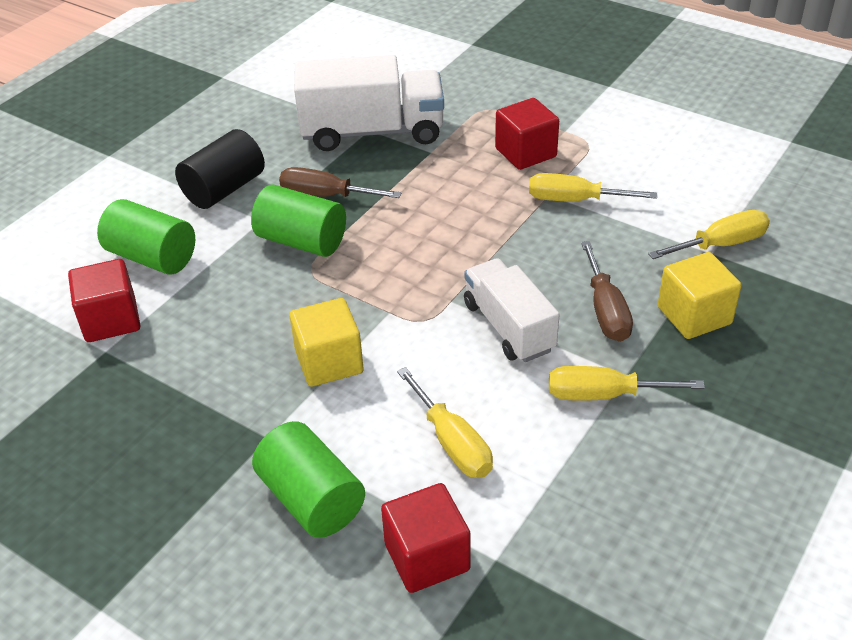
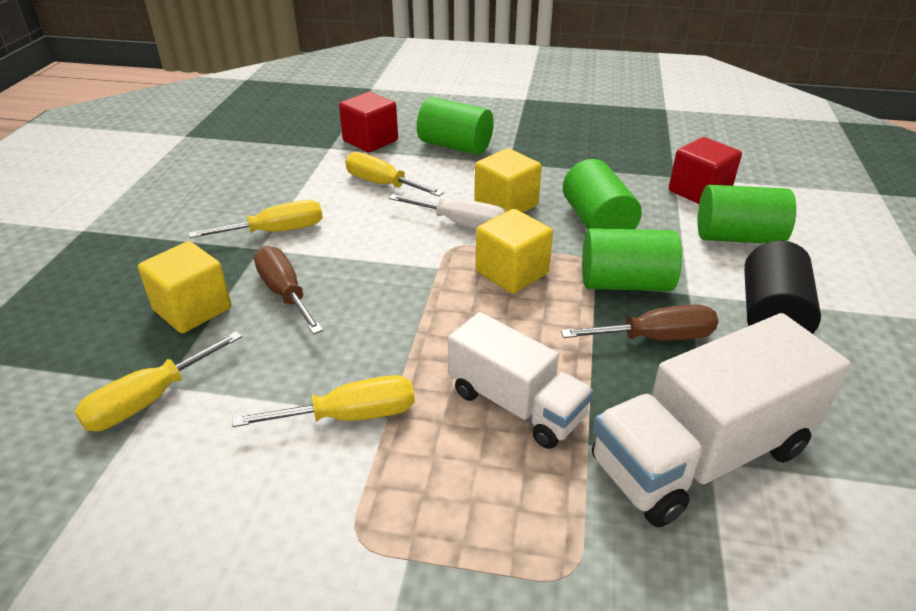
camera: 155 degrees right, 5 degrees down
(258, 310) = (597, 222): none -> green cylinder
(388, 276) = (512, 273): none -> yellow cube
(395, 347) = (462, 224): none -> white screwdriver
(508, 327) = (374, 259): white truck -> white truck (516, 404)
(525, 153) = (451, 484): red cube -> none

